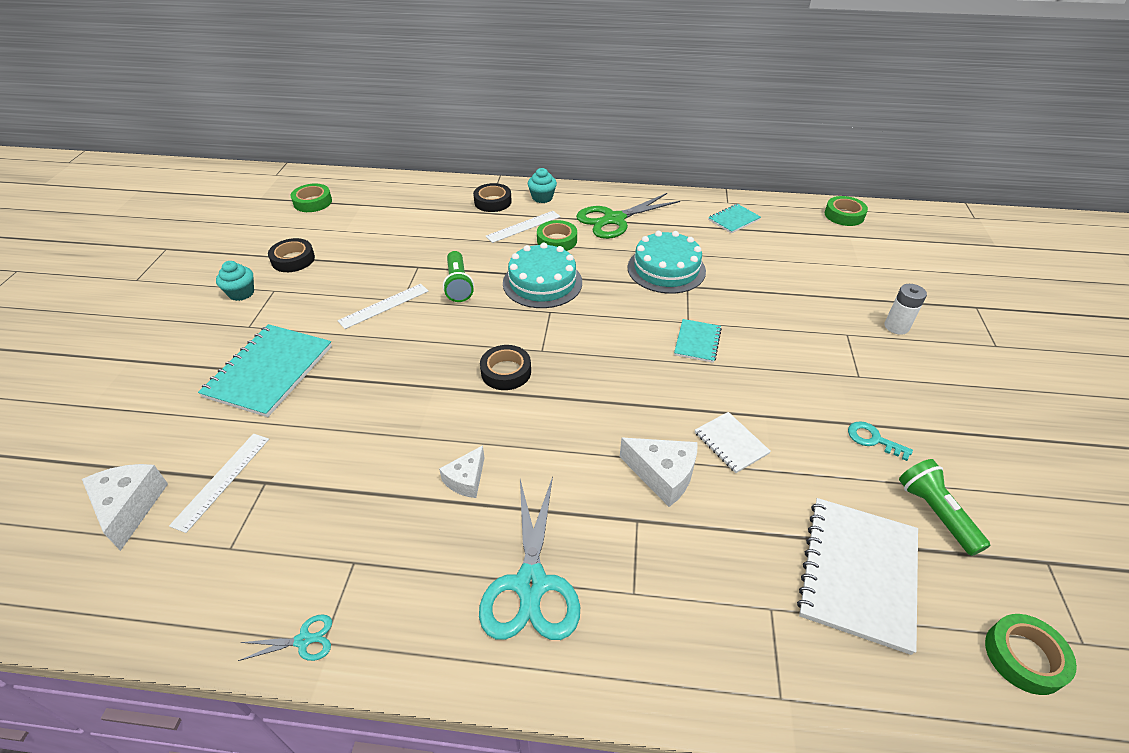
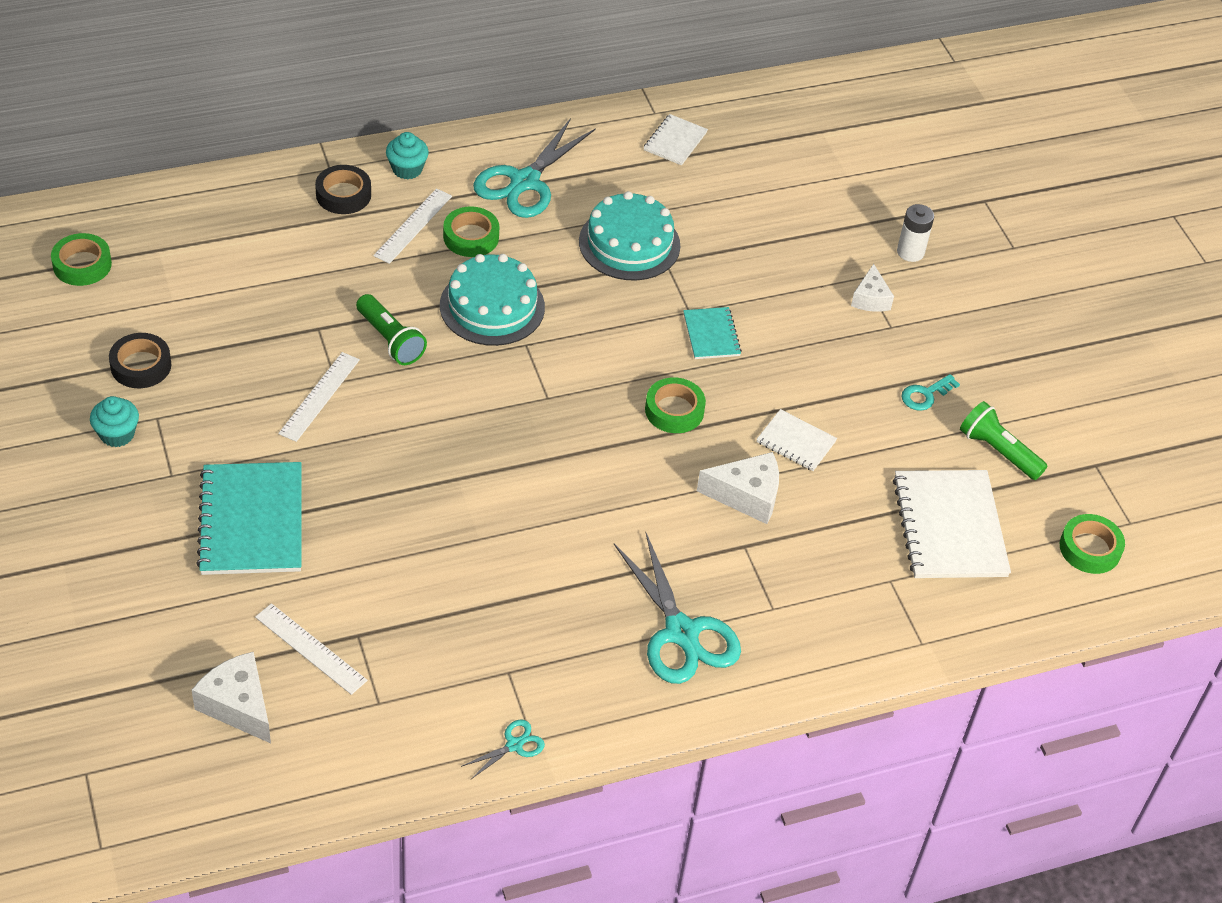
camera: 30 degrees left, 5 degrees up
(222, 480) = (310, 648): white ruler -> white ruler turned 45 degrees counterclockwise
(466, 480) = (561, 563): white cheese -> white cheese (870, 299)
(506, 372) = (524, 436): black tape -> none
(614, 219) = (524, 182): green scissors -> turquoise scissors
(734, 220) = (675, 141): turquoise notebook -> white notebook
(844, 215) = (804, 98): green tape -> green tape (674, 410)
(873, 439) = (925, 395): turquoise key -> turquoise key turned 45 degrees counterclockwise

